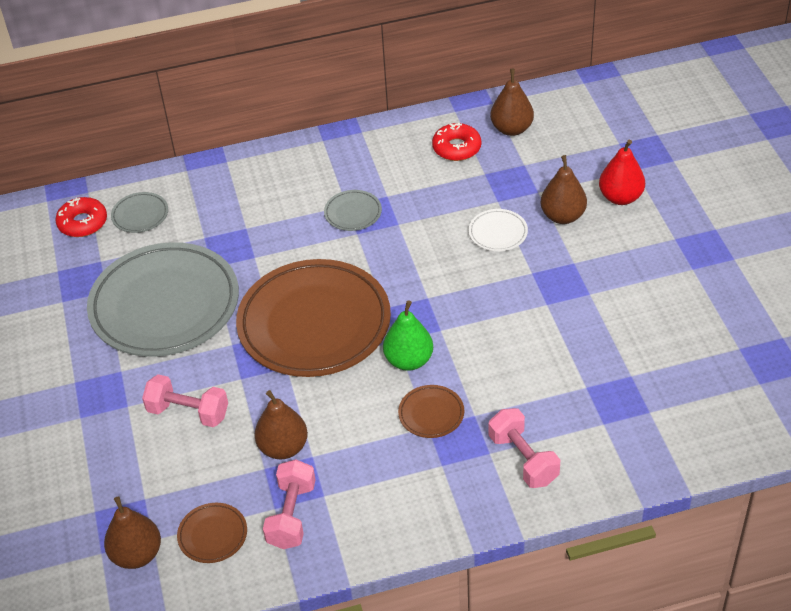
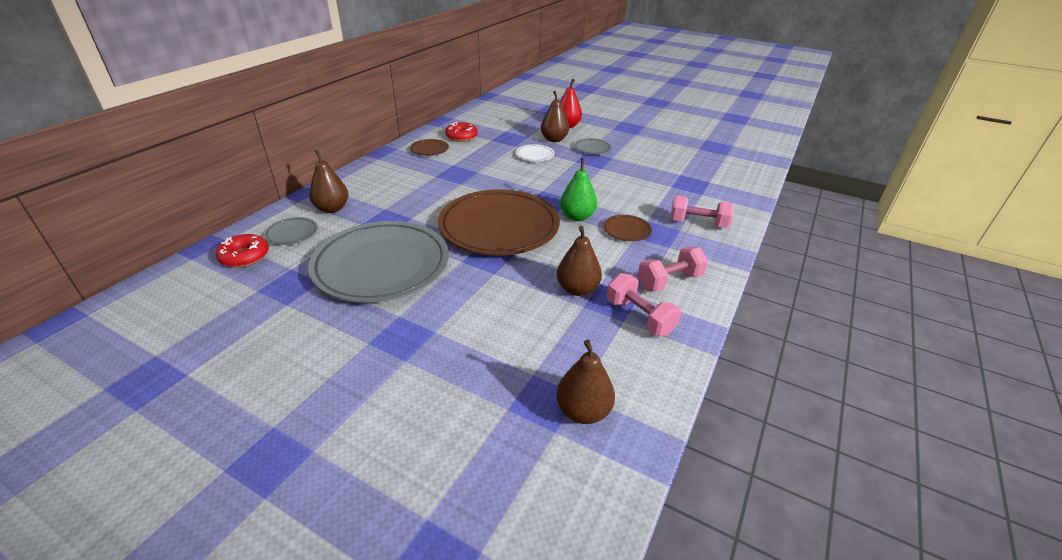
camera: 50 degrees left, 10 degrees down
(188, 412) = (487, 308): pink dumbbell -> pink dumbbell (669, 281)
(213, 535) = (613, 361): brown plate -> brown plate (429, 150)
(353, 213) = (444, 177): grey plate -> grey plate (592, 148)
(511, 129) = (478, 122): brown pear -> brown pear (332, 208)

